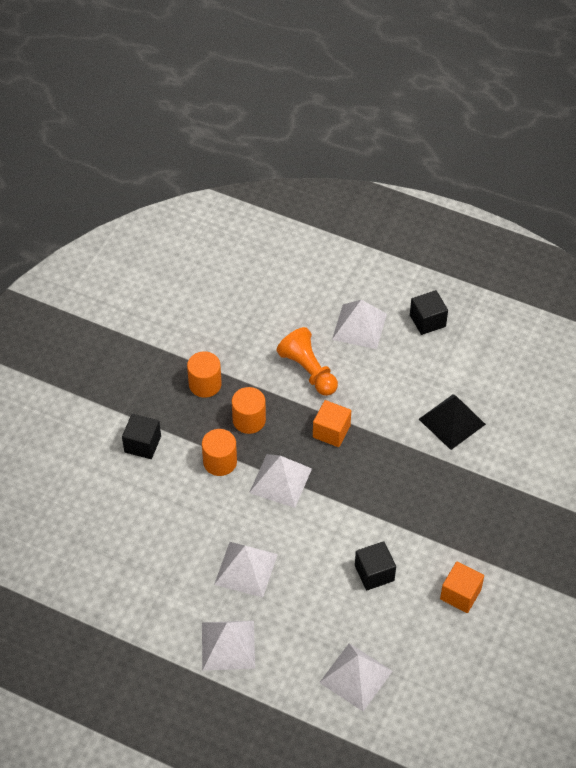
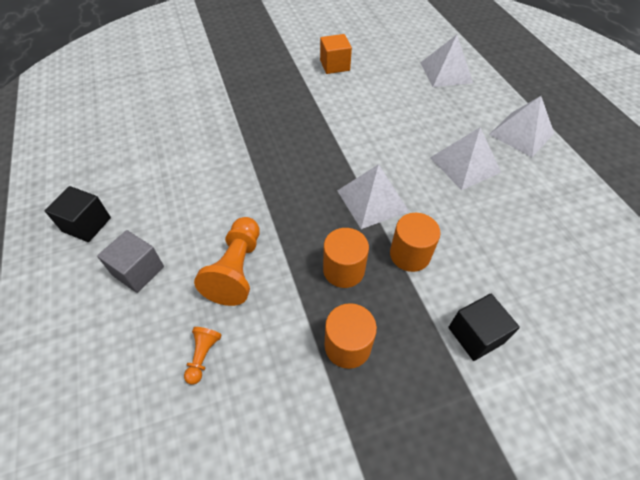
camera: 135 degrees left, 0 degrees up
(270, 323) = (203, 356): none -> orange pawn
(331, 431) = (287, 204): orange cube -> none
(359, 326) = (138, 271): white pyramid -> grey cube
(374, 573) = (373, 105): black cube -> none
(452, 421) = (197, 143): black pyramid -> none

